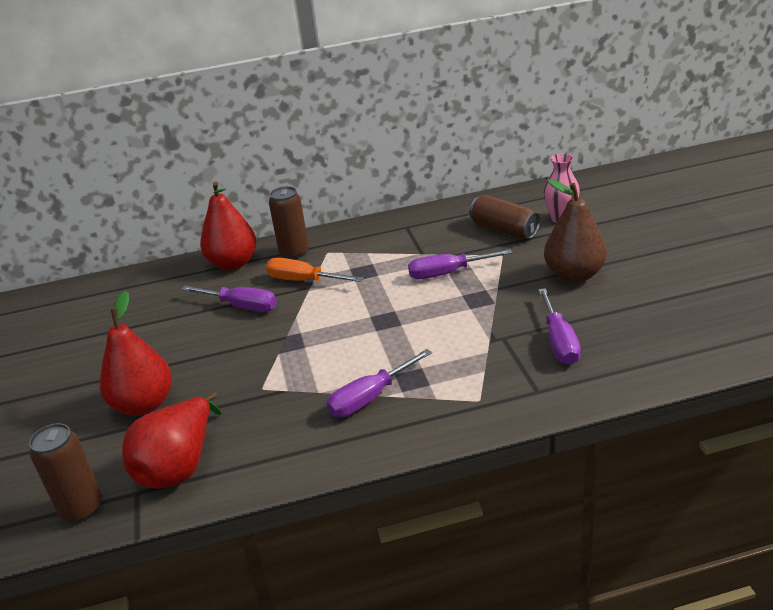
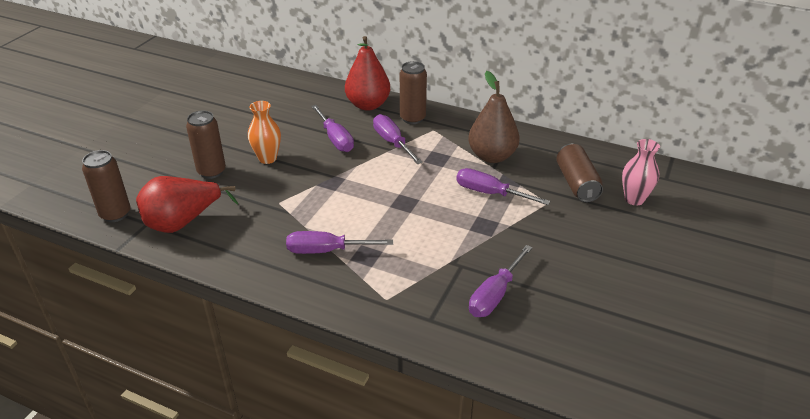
camera: 35 degrees right, 5 degrees up
(144, 405) = (211, 171): red pear -> brown can
(192, 359) = (267, 158): none -> orange vase
(304, 281) = (393, 143): orange screwdriver -> purple screwdriver
(574, 275) = (579, 251): brown pear -> brown pear (492, 156)

